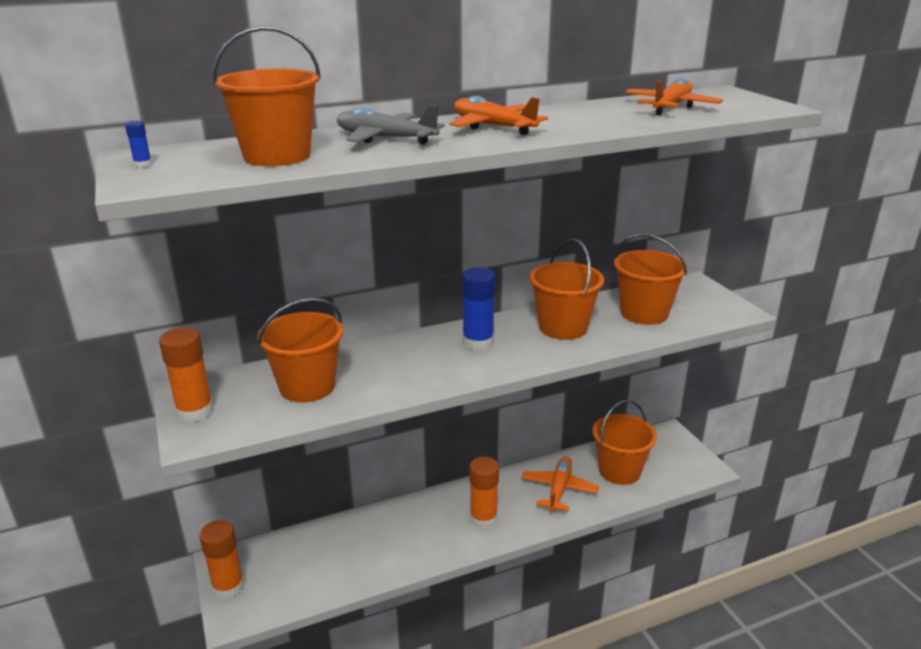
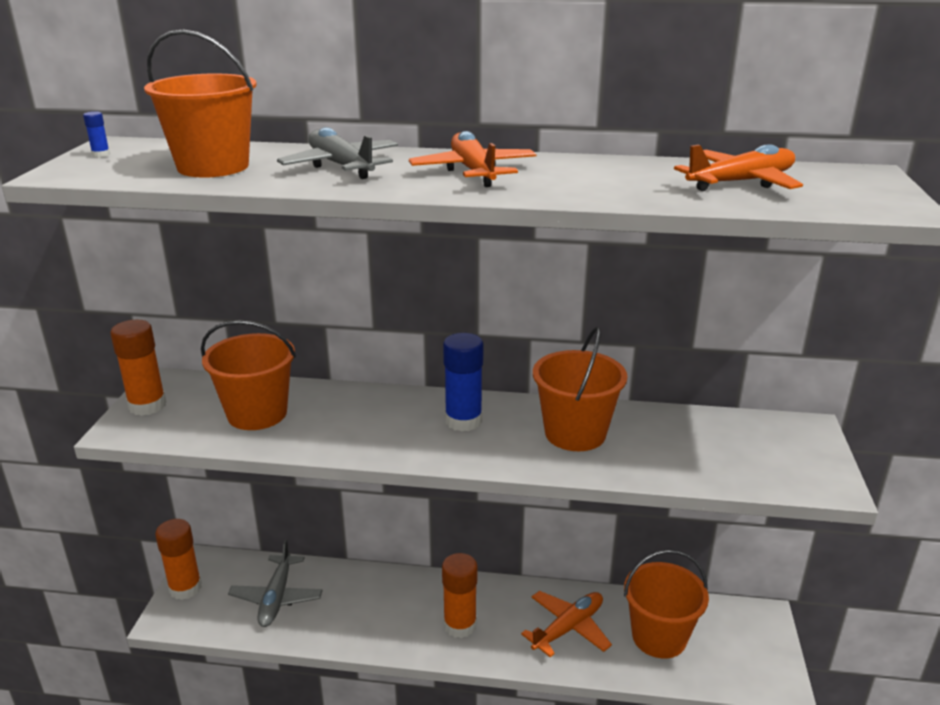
camera: 30 degrees right, 0 degrees up
(320, 560) = (276, 598): none -> grey plane
(644, 313) = (694, 447): orange bucket -> none

